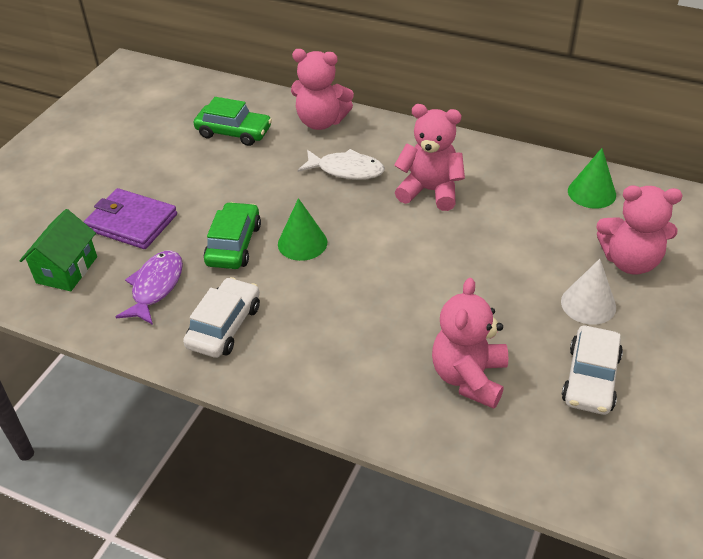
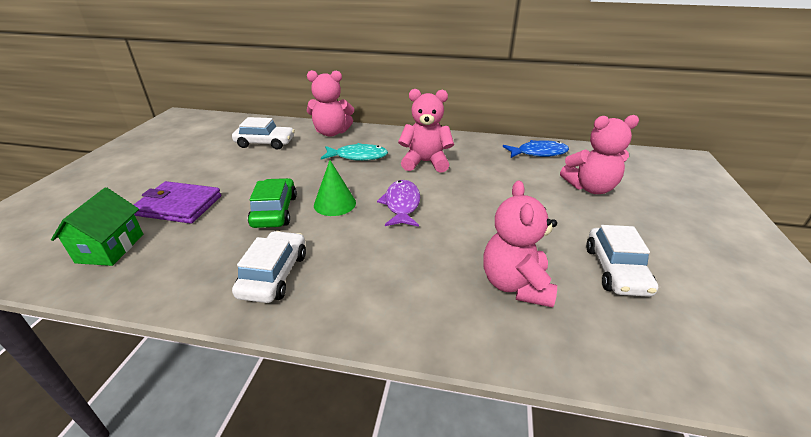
camera: 15 degrees left, 10 degrees down
(156, 287) = (202, 251): purple fish -> purple fish (401, 204)
(234, 132) = (265, 143): green car -> white car
(346, 170) = (358, 156): white fish -> turquoise fish
(588, 304) = (579, 217): white cone -> none
(591, 192) = (538, 153): green cone -> blue fish

